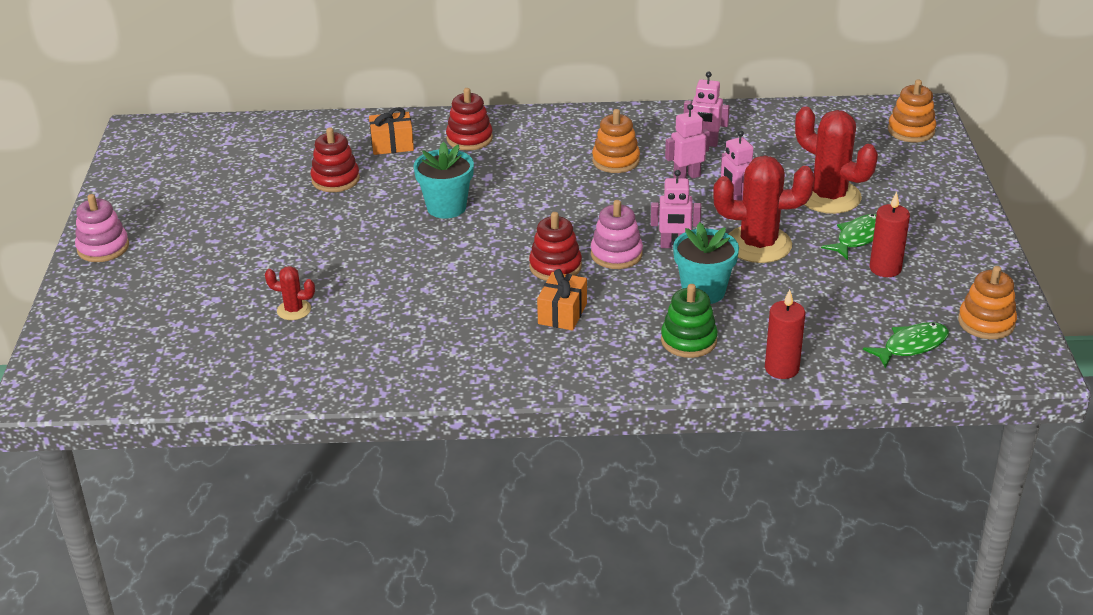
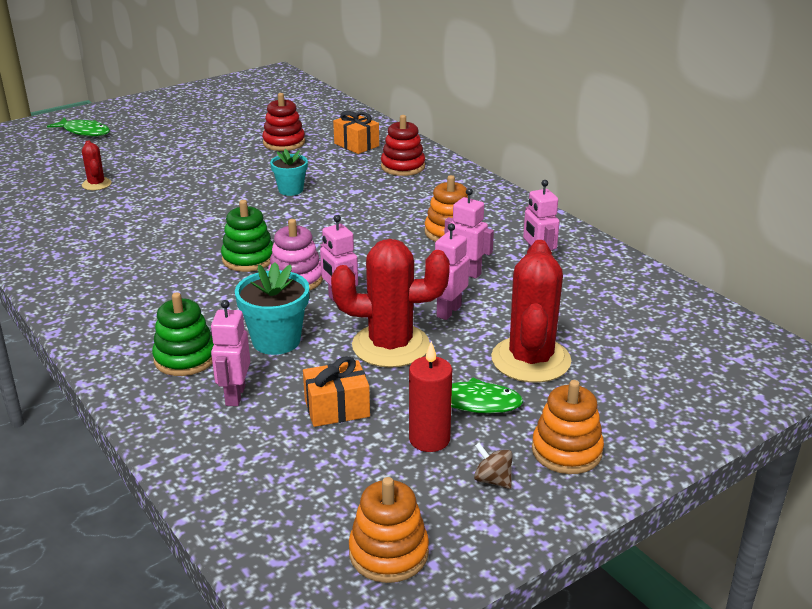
camera: 55 degrees right, 5 degrees down
(103, 248) = (123, 108): pink stacking toy -> none
(446, 207) = (291, 190): turquoise flower pot -> turquoise flower pot, size x0.66
(555, 266) = (248, 259): red stacking toy -> green stacking toy
(562, 313) = (178, 284): orange gift -> orange gift (337, 408)
(758, 244) = (390, 346): red cactus -> red cactus turned 60 degrees counterclockwise
(762, 331) = (235, 395): none -> pink robot
(781, 368) = (176, 427): red candle -> none
(911, 131) = (741, 372): orange stacking toy -> orange stacking toy (566, 451)
(911, 346) = (287, 505): green fish -> green fish (84, 132)
(946, 261) = (492, 480): none -> brown spinning top

